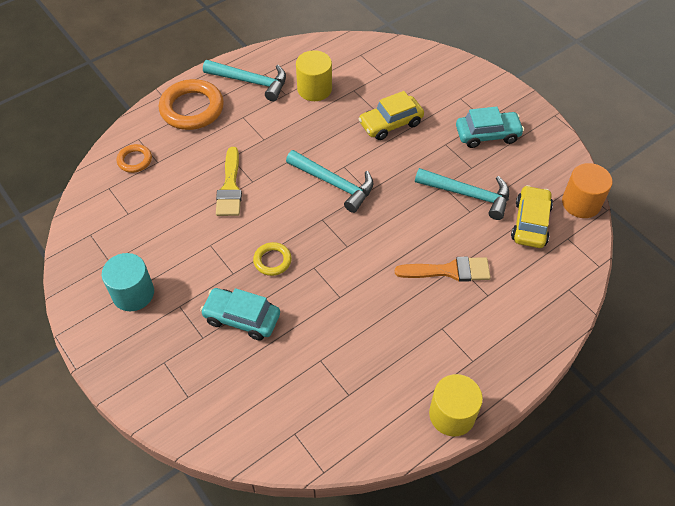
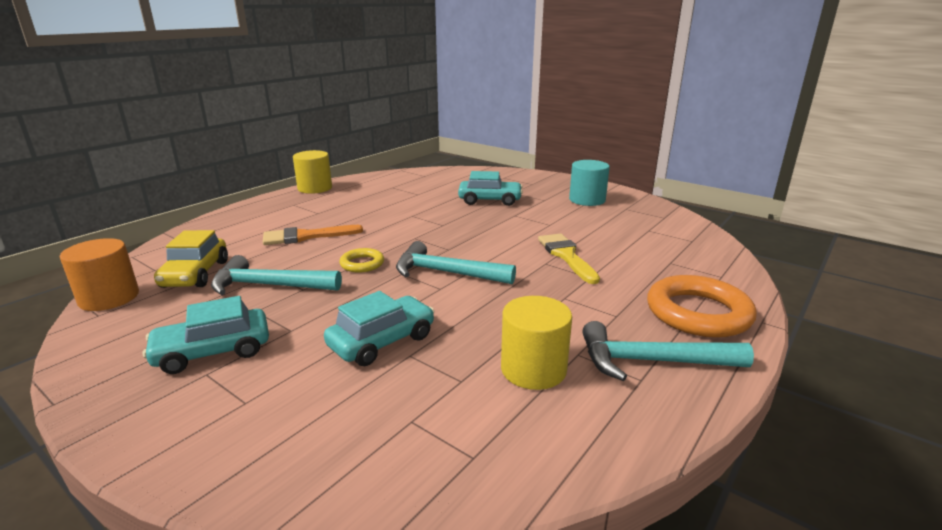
camera: 165 degrees right, 30 degrees down
(135, 160) = (696, 260): orange ring -> none
(272, 261) = (484, 223): yellow ring -> yellow ring (362, 264)
(390, 124) = (382, 341): yellow car -> turquoise car

